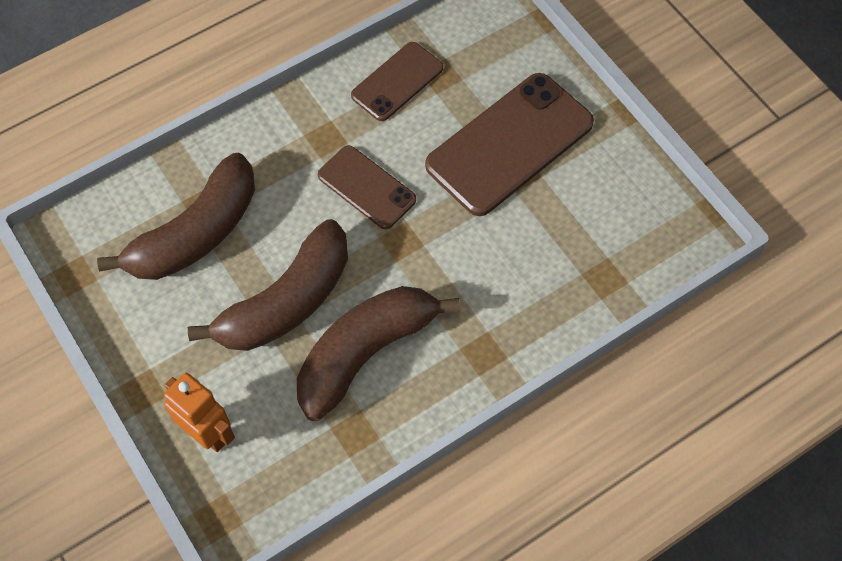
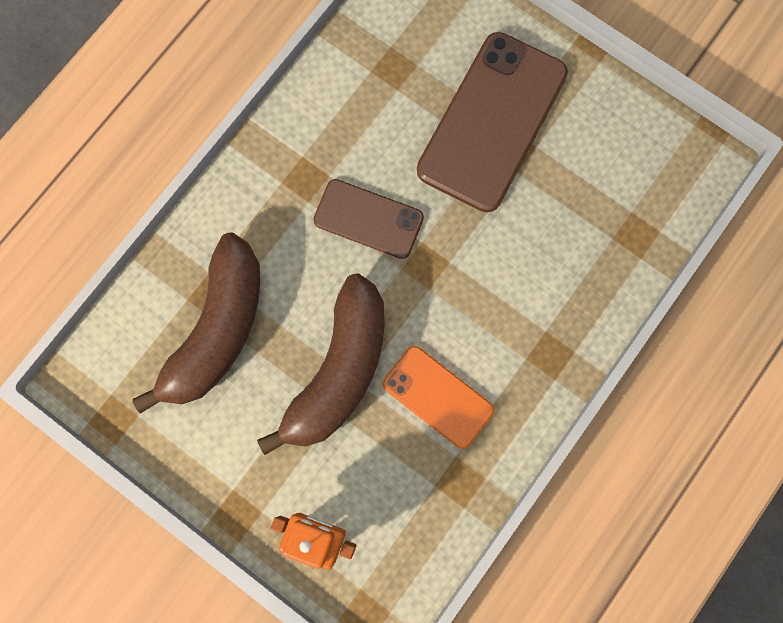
camera: 20 degrees left, 15 degrees up
(365, 353) = (438, 397): brown banana -> orange phone
(397, 82) = (352, 90): brown phone -> none

